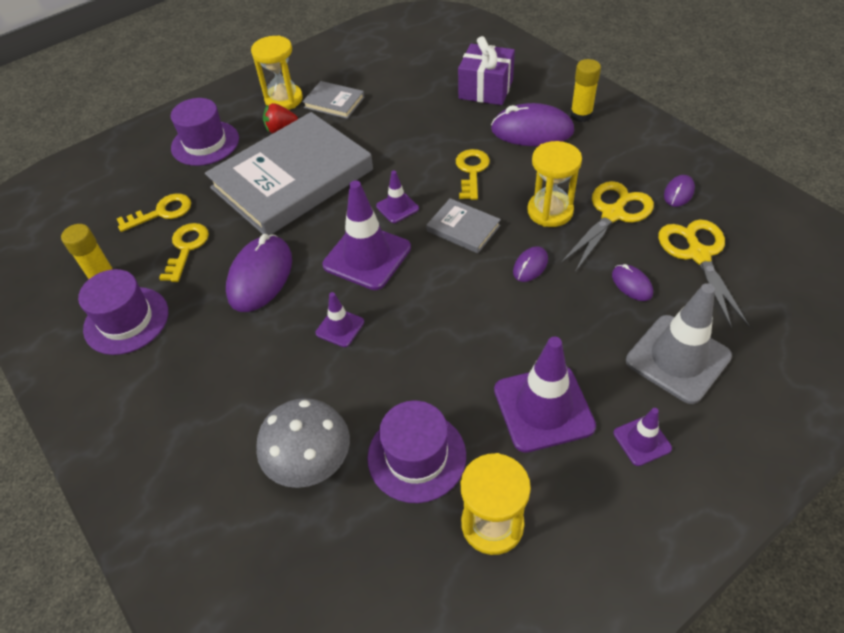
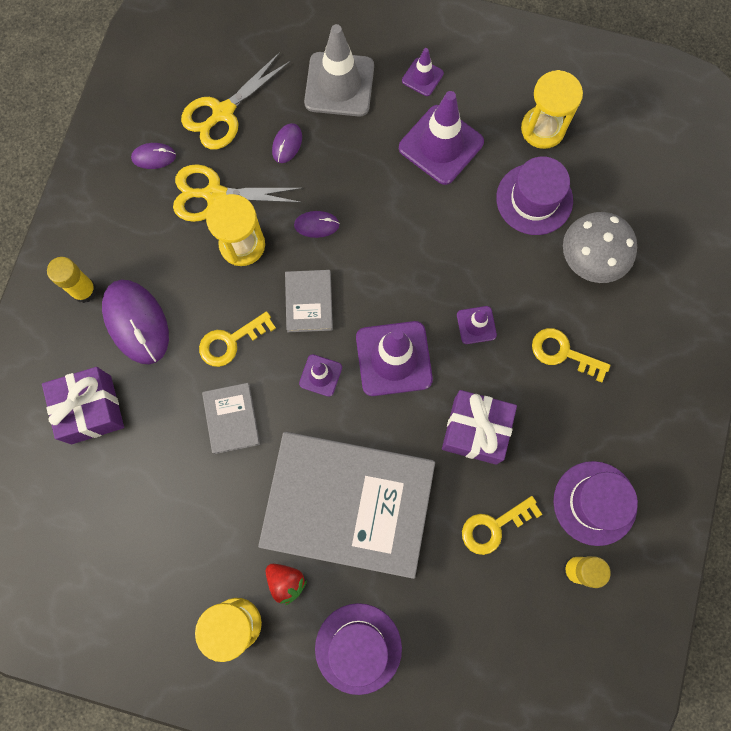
camera: 130 degrees left, 25 degrees up
(162, 212) = (473, 595): yellow key -> yellow key (562, 353)
(260, 276) = (475, 430): purple mouse -> purple gift
(334, 102) = (207, 559): grey book -> grey book (231, 419)

